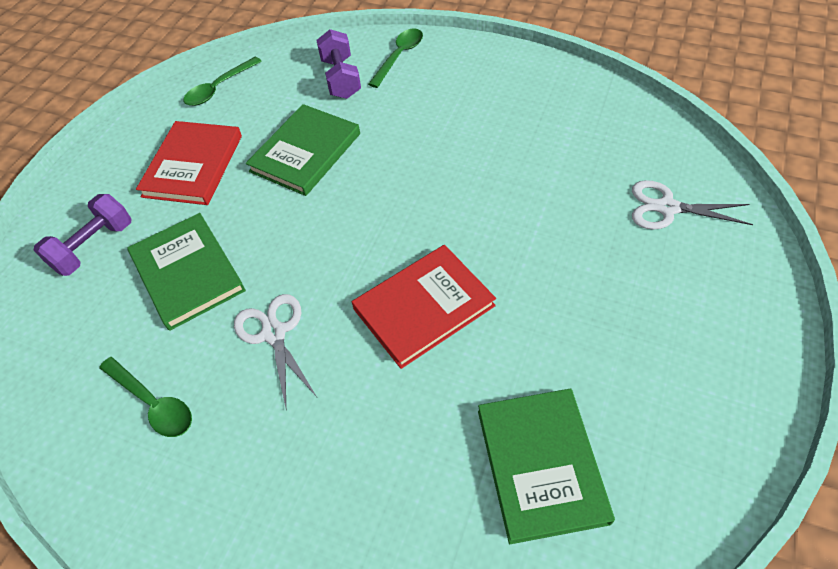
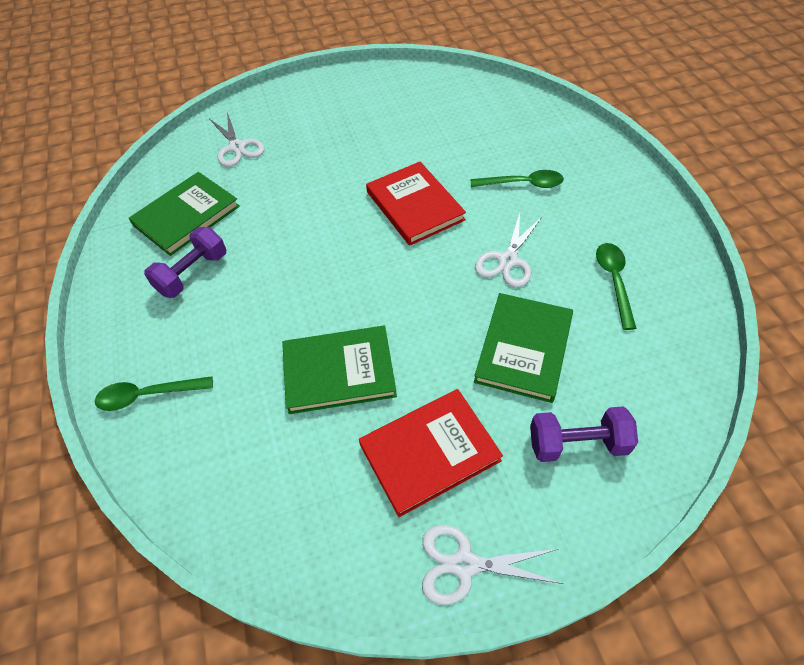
camera: 130 degrees left, 0 degrees up
(121, 143) = (464, 564): none -> white scissors
(219, 88) = (308, 540): green spoon -> green spoon (523, 184)
(341, 78) = (215, 423): purple dumbbell -> purple dumbbell (192, 273)
(423, 307) = (415, 206): red book -> red book turned 45 degrees clockwise
(541, 465) = (456, 119): green book -> green book (186, 216)

